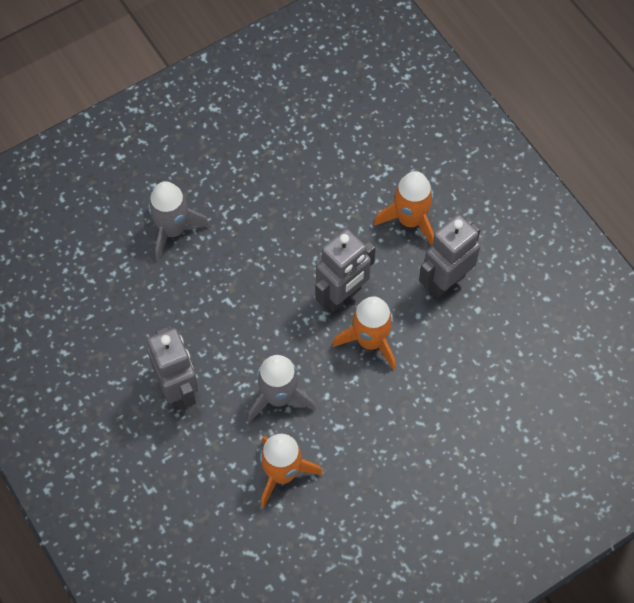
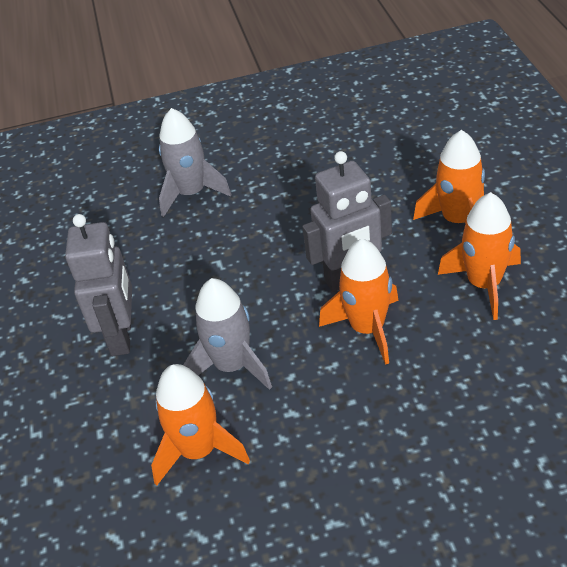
camera: 25 degrees right, 20 degrees down
(446, 281) = (484, 284): grey robot -> orange rocket

